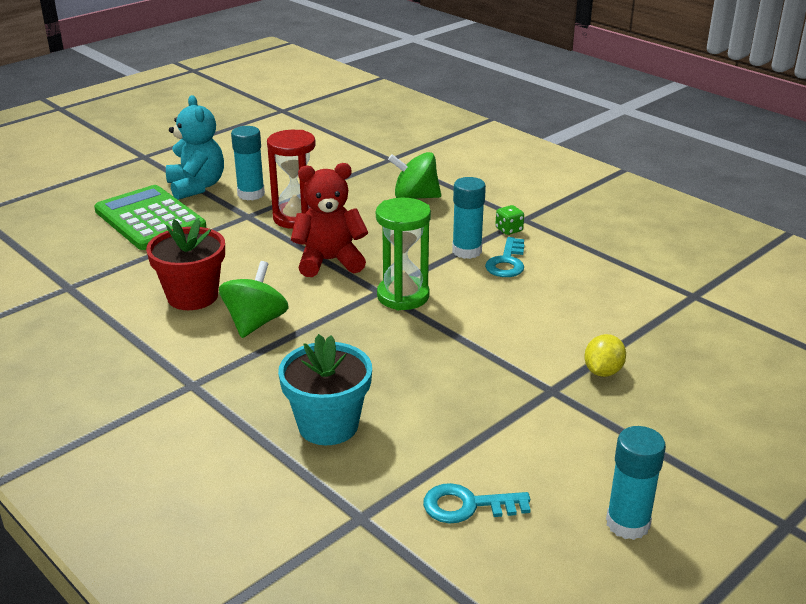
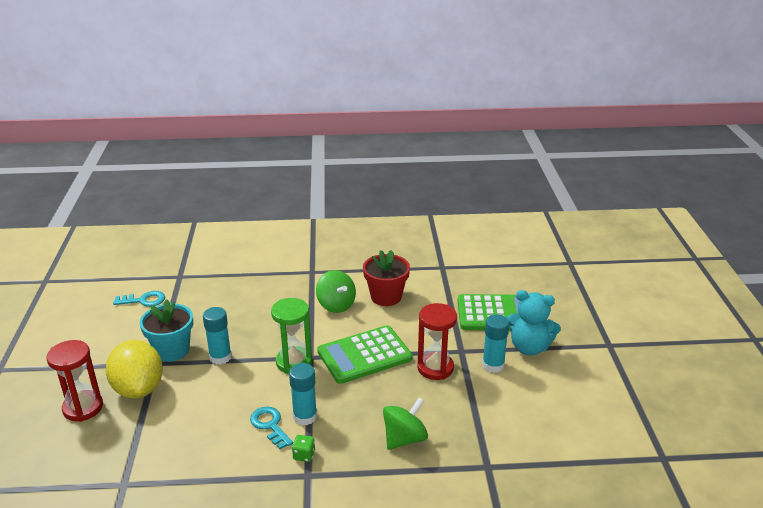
camera: 130 degrees right, 0 degrees up
(328, 425) = (235, 291): turquoise flower pot -> turquoise flower pot (172, 350)
(329, 261) = (364, 355): red teddy bear -> green calculator
(468, 505) = (144, 300): turquoise key -> turquoise key turned 45 degrees clockwise
(602, 371) = (139, 389): yellow lemon -> yellow lemon, size x2.07
(627, 523) = (72, 330): turquoise glue stick -> turquoise glue stick (220, 357)
(689, 389) = (83, 408): none -> red hourglass

